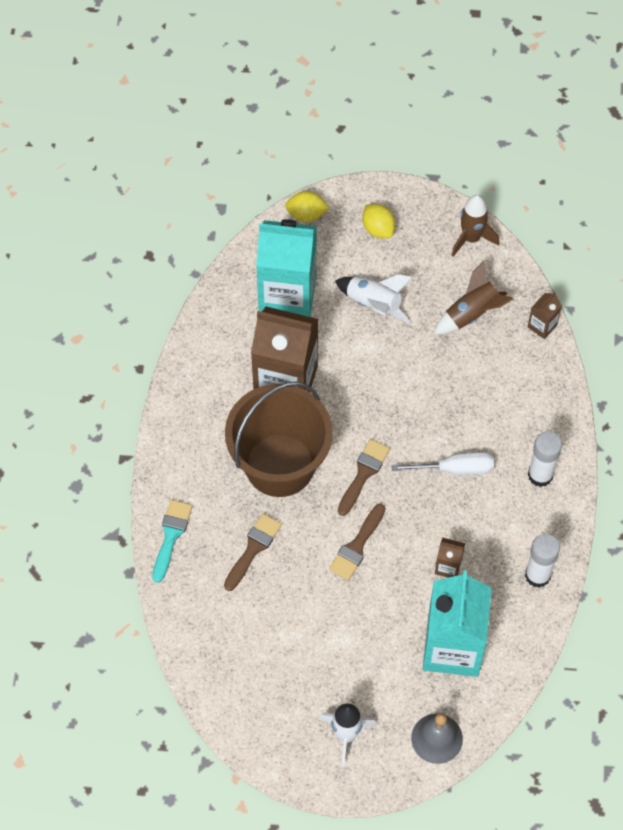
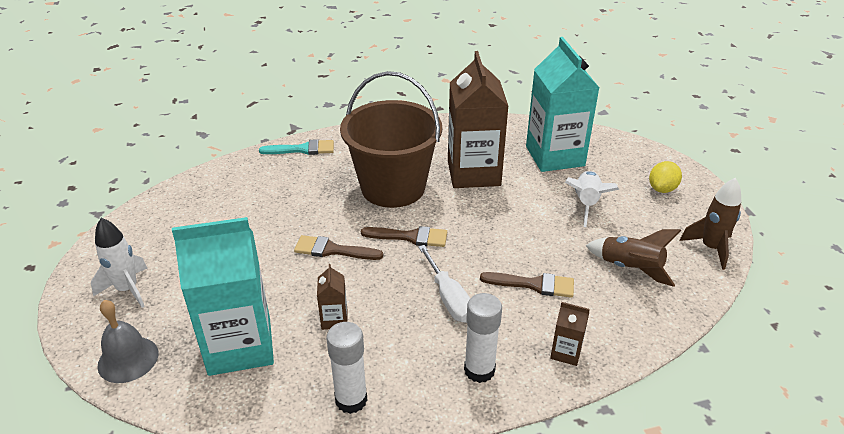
camera: 70 degrees right, 25 degrees down
(253, 548) = (307, 191): brown brush -> brown brush (534, 284)
(306, 214) = (637, 149): yellow lemon -> none
(542, 326) = (661, 326): brown carton -> brown carton (566, 352)

